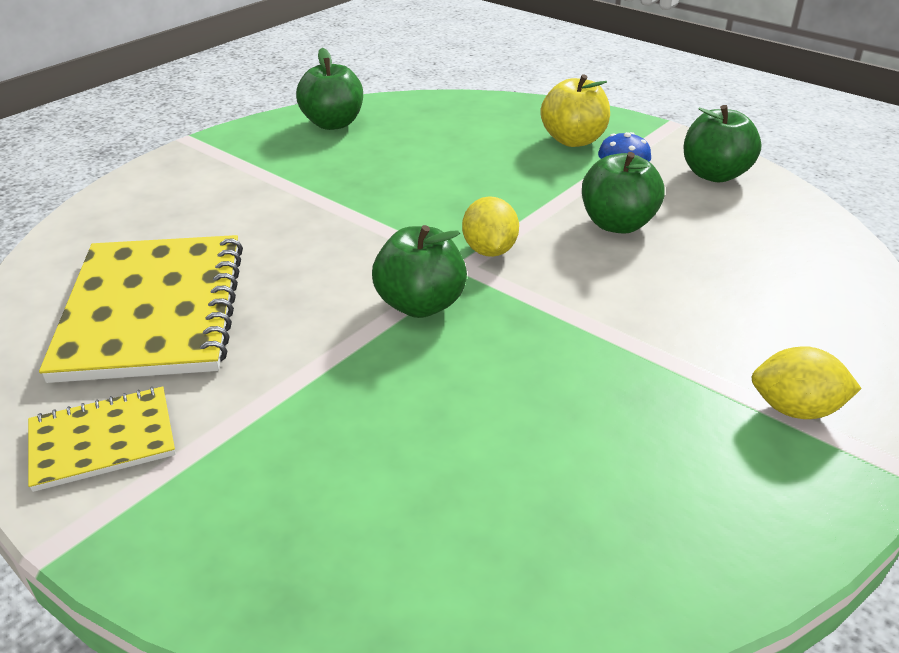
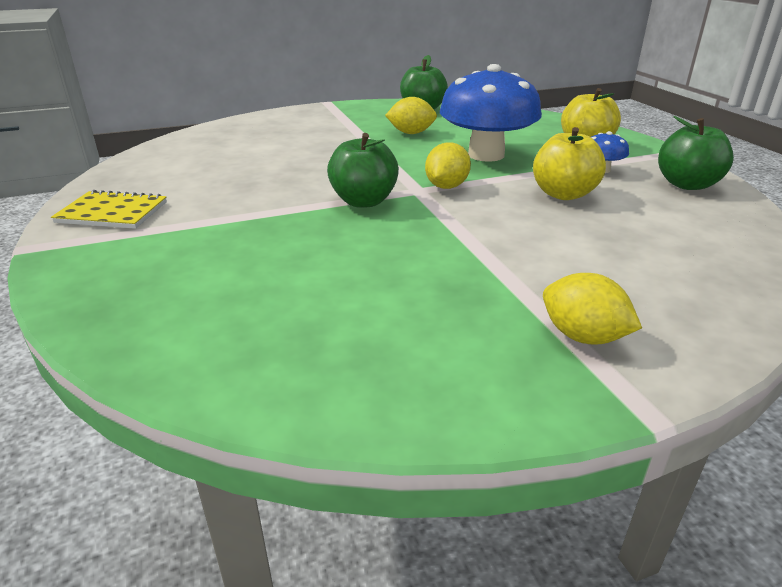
camera: 30 degrees right, 5 degrees down
(153, 310) = (211, 167): yellow notebook -> none
(361, 170) = (411, 133): none -> yellow lemon
(484, 185) = (486, 155): none -> blue mushroom
(617, 224) = (563, 194): green apple -> yellow apple

